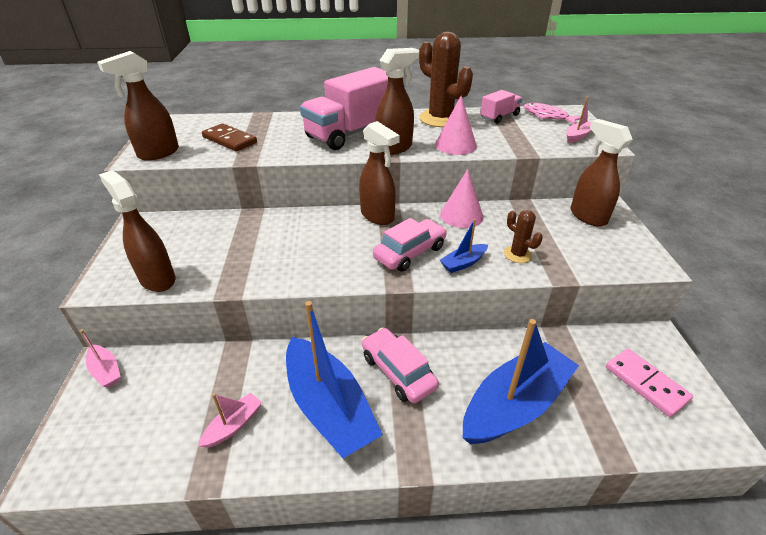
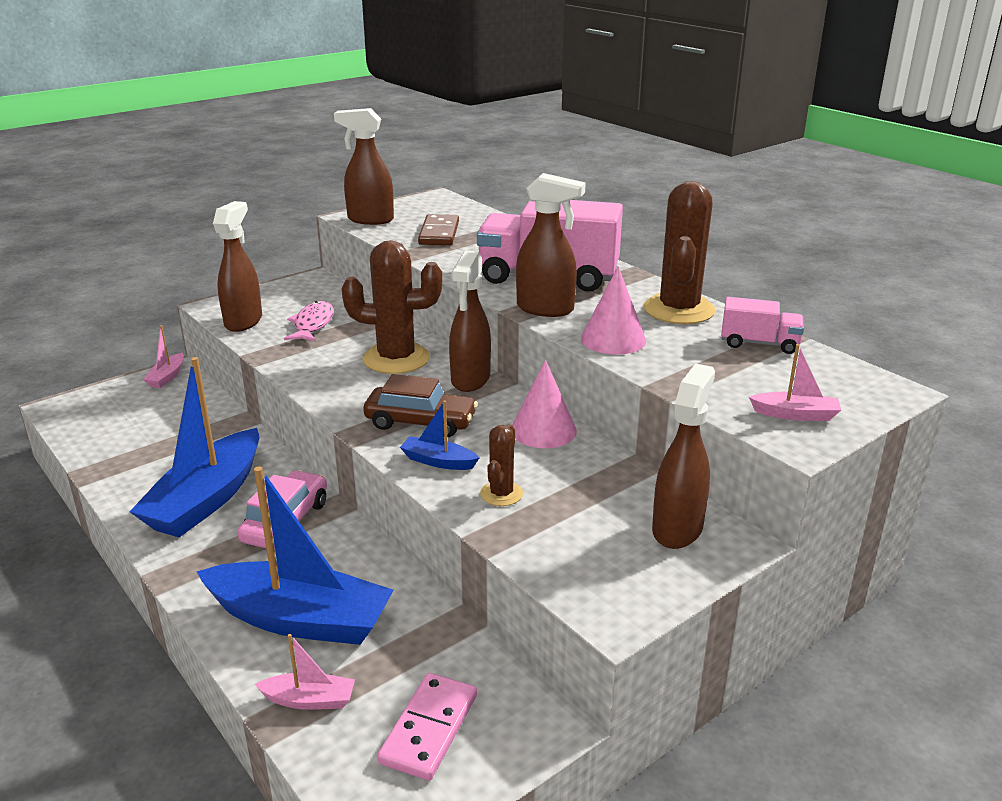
camera: 55 degrees right, 10 degrees down
(233, 425) = (151, 460): pink boat -> pink boat (309, 700)
(316, 232) = (396, 359): none -> brown cactus
(410, 252) = (420, 422): pink car -> brown car
(547, 116) = (831, 376): pink fish -> pink fish (313, 324)

